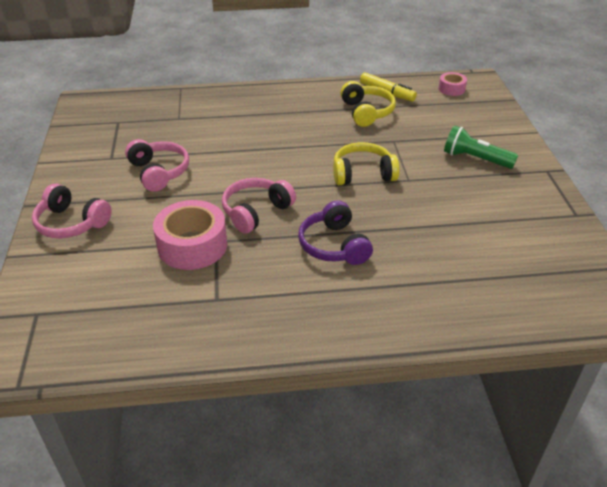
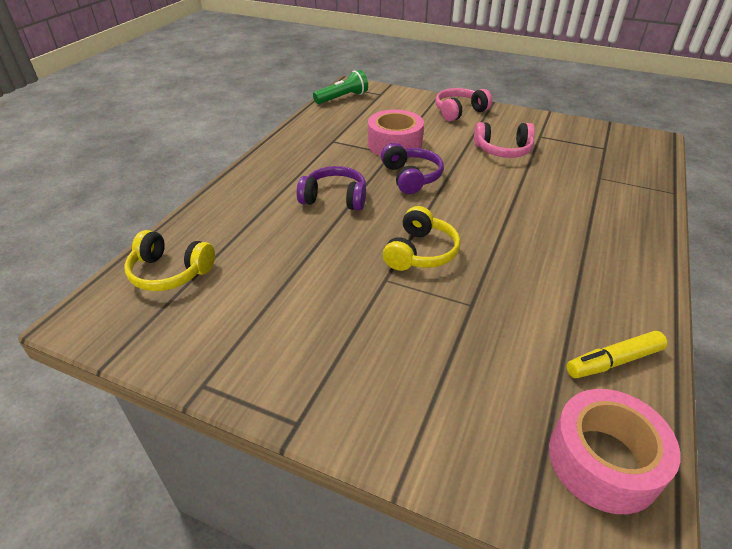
camera: 120 degrees right, 0 degrees up
(256, 212) = (411, 177): pink headphones -> purple headphones
(366, 112) = (558, 312): yellow headphones -> yellow headphones (170, 272)
(451, 89) = (603, 460): pink tape -> pink tape, size x1.93
(475, 159) = (380, 360): green flashlight -> green flashlight (342, 98)

